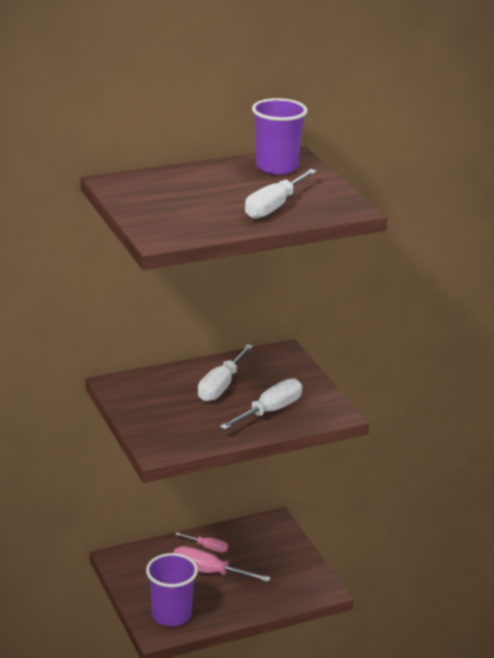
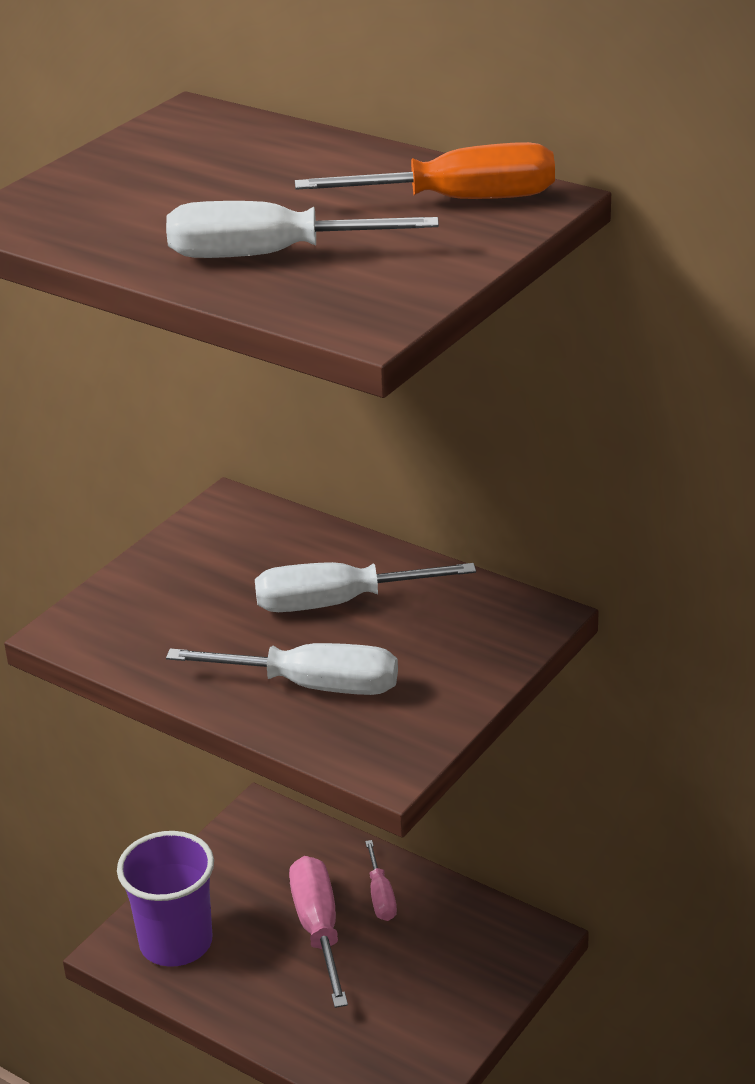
camera: 60 degrees right, 5 degrees up
(277, 167) = (458, 200): purple cup -> orange screwdriver

